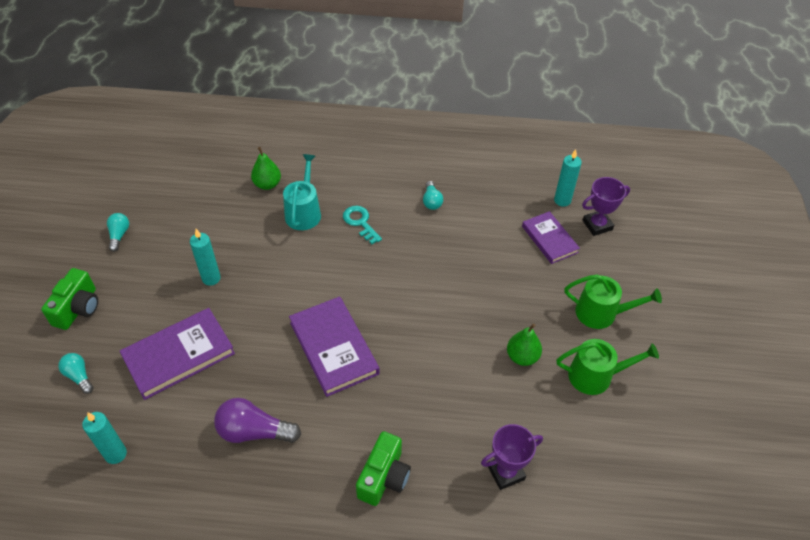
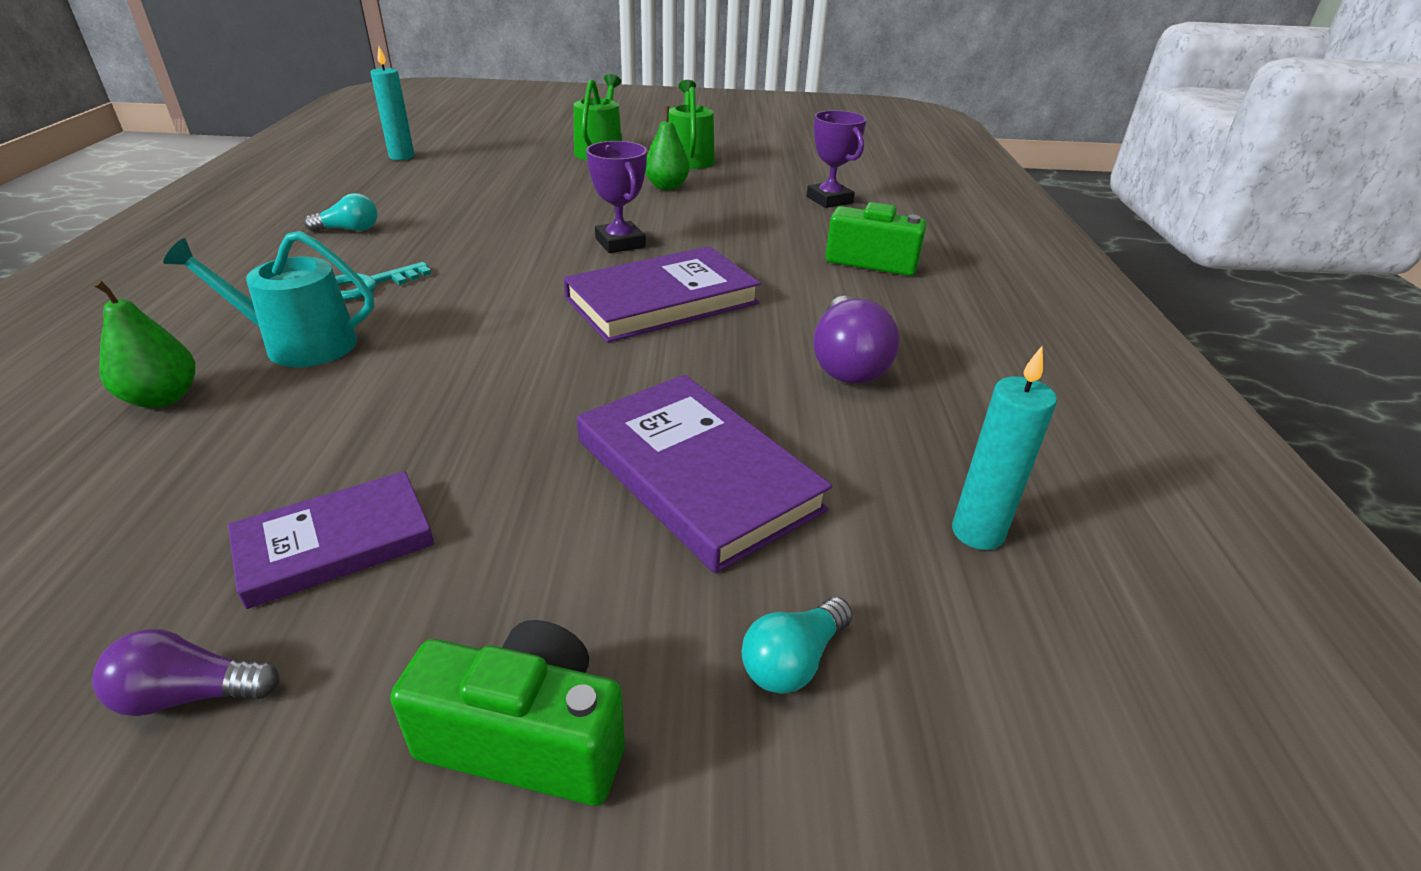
camera: 95 degrees left, 15 degrees down
(119, 235) = (190, 694): turquoise light bulb -> purple light bulb
(211, 278) = (464, 453): turquoise candle -> none
(549, 239) = (472, 166): purple book -> purple book (335, 543)
(597, 225) = (457, 144): purple trophy -> purple trophy (620, 243)

